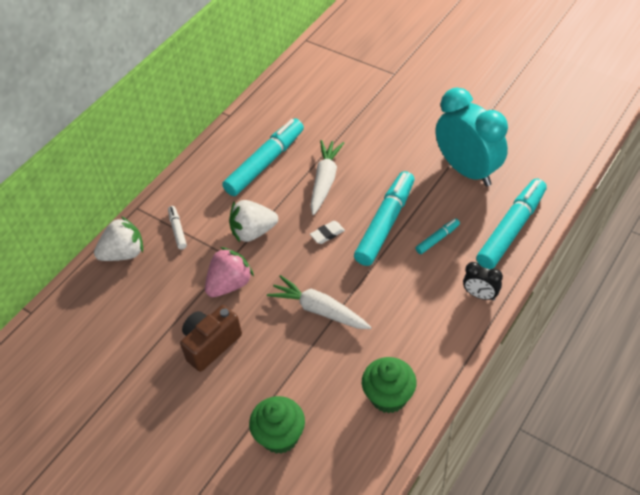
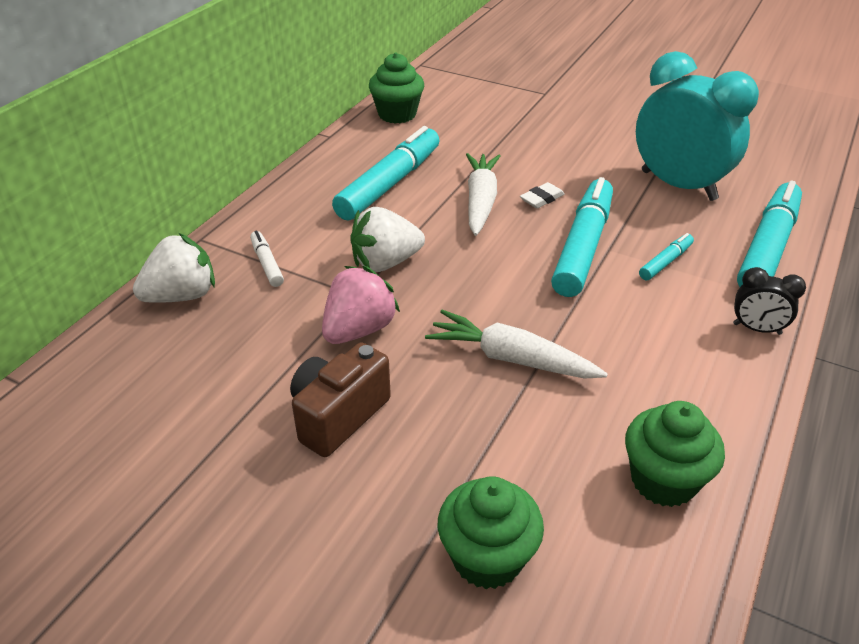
camera: 10 degrees left, 10 degrees down
(280, 94) = (397, 114): none -> green cupcake
(327, 234) = (499, 261): white eraser -> white eraser (542, 199)

